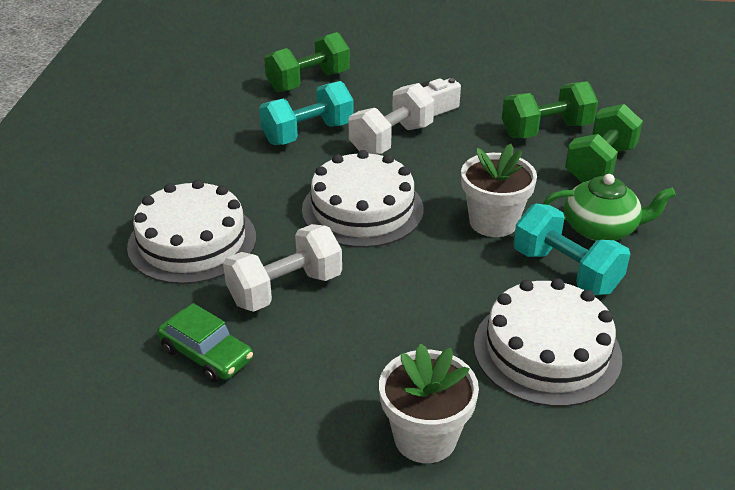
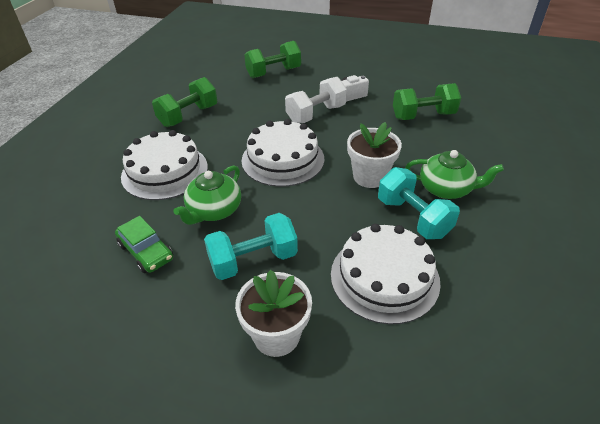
camera: 10 degrees right, 5 degrees up
(285, 289) = (214, 210): white dumbbell -> green teapot
(308, 133) = (262, 106): turquoise dumbbell -> turquoise dumbbell (253, 260)
(600, 165) = (456, 143): green dumbbell -> green dumbbell (188, 116)

